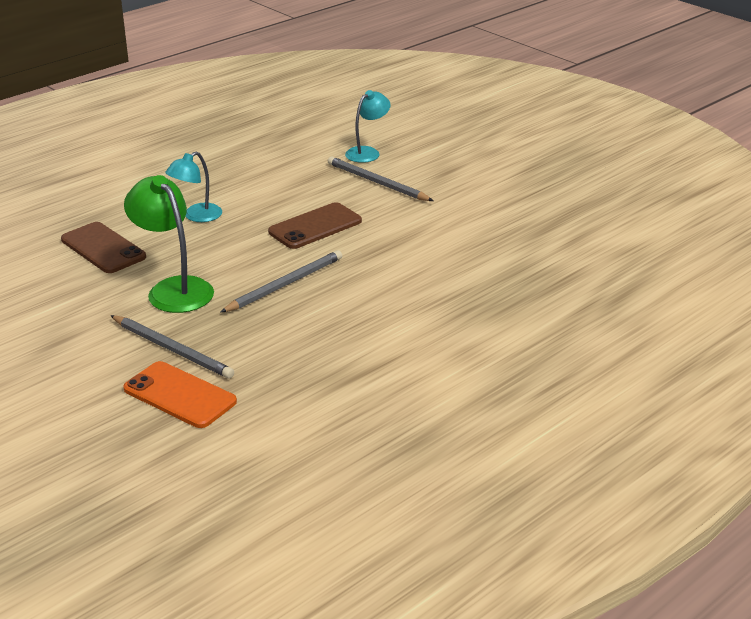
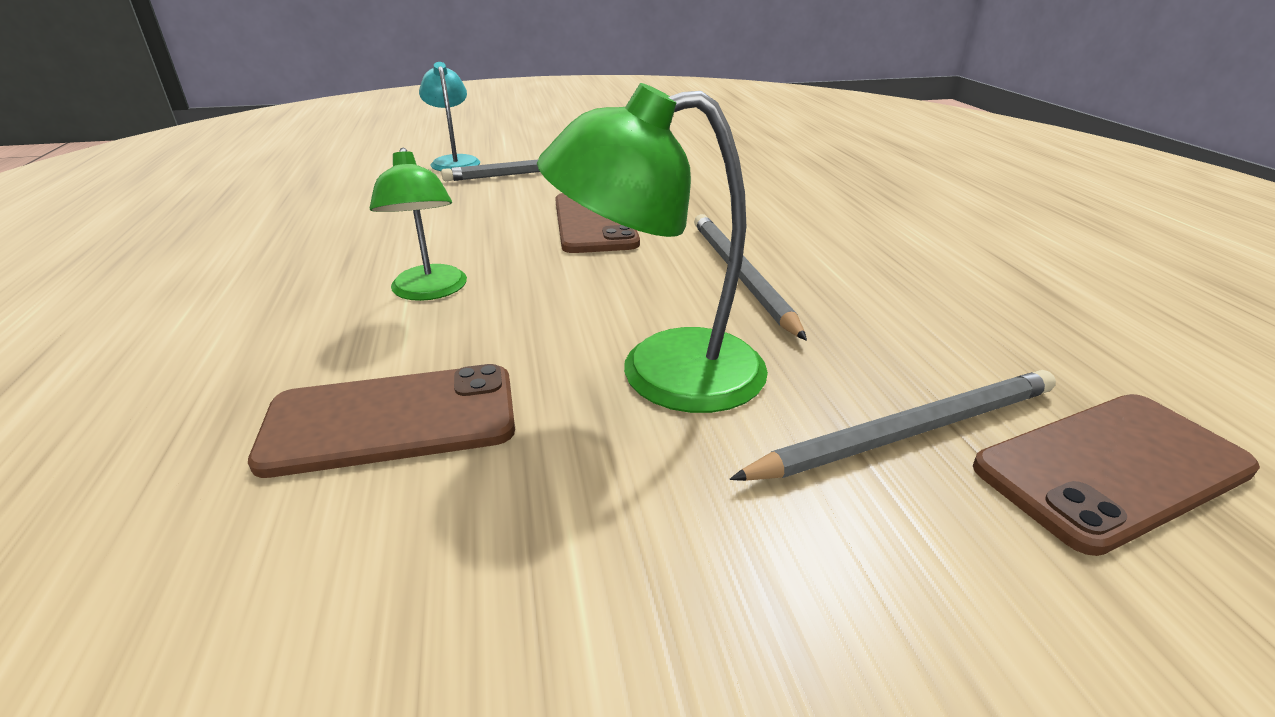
camera: 60 degrees left, 0 degrees up
(180, 395) = (1111, 468): orange phone -> brown phone
(196, 216) = (430, 291): turquoise lamp -> green lamp

